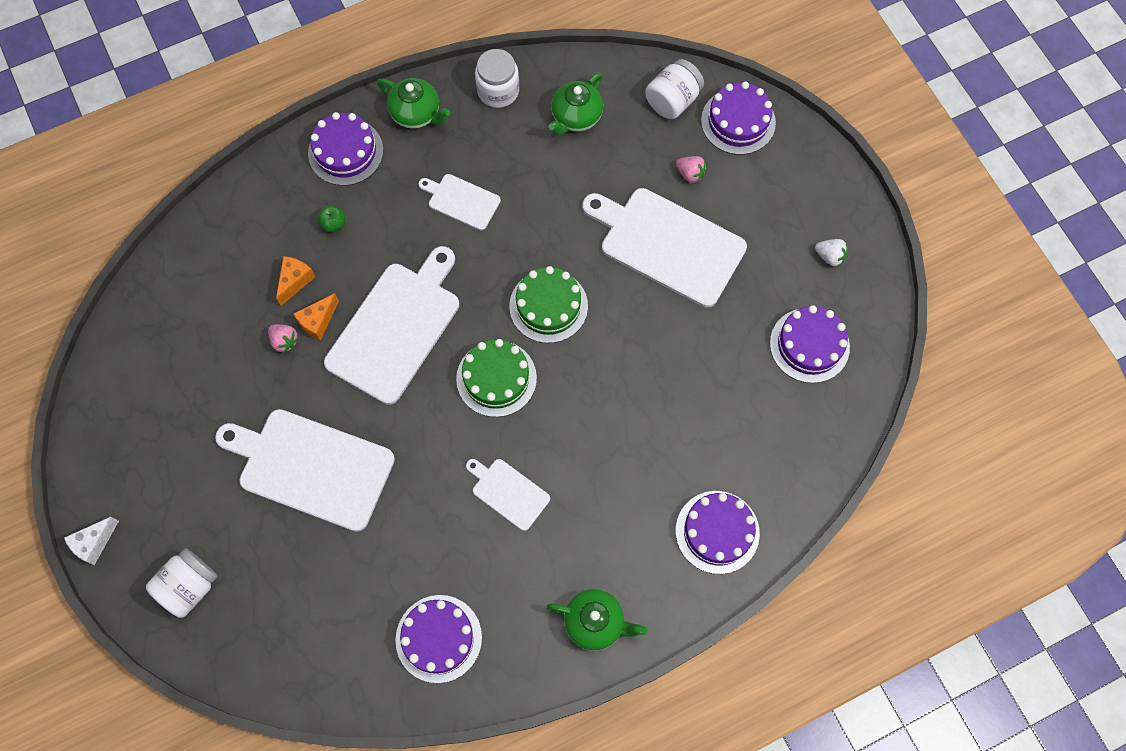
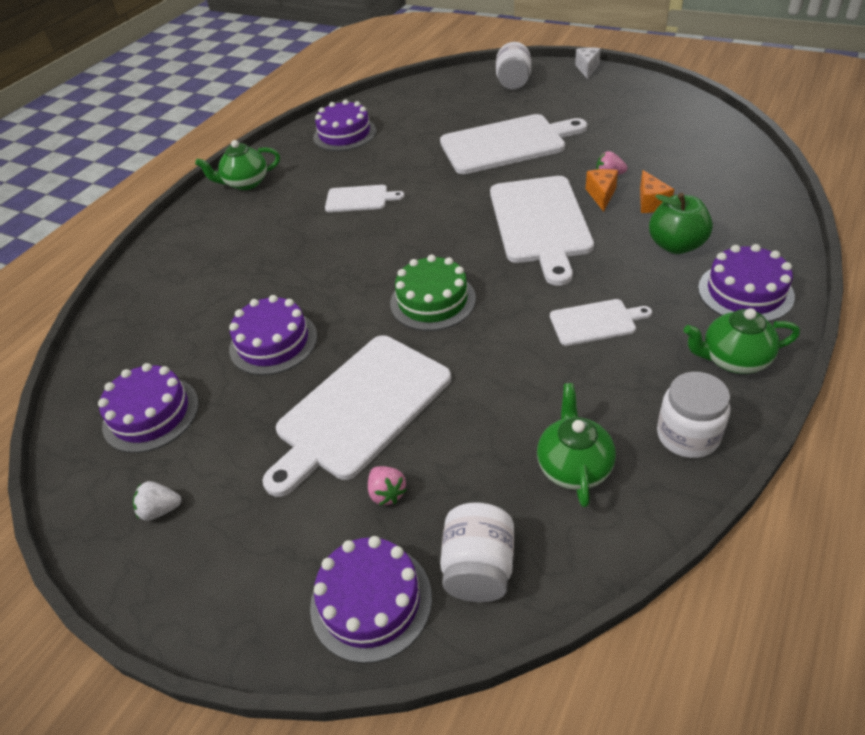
camera: 150 degrees right, 25 degrees down
(334, 224) = (676, 245): green apple -> green apple, size x1.99
(496, 378) = (429, 240): green cake -> none
(667, 244) = (359, 409): white cutting board -> white cutting board turned 135 degrees clockwise
(690, 174) = (387, 493): pink strawberry -> pink strawberry turned 120 degrees counterclockwise
(717, 532) = (179, 259): purple cake -> purple cake (273, 342)

